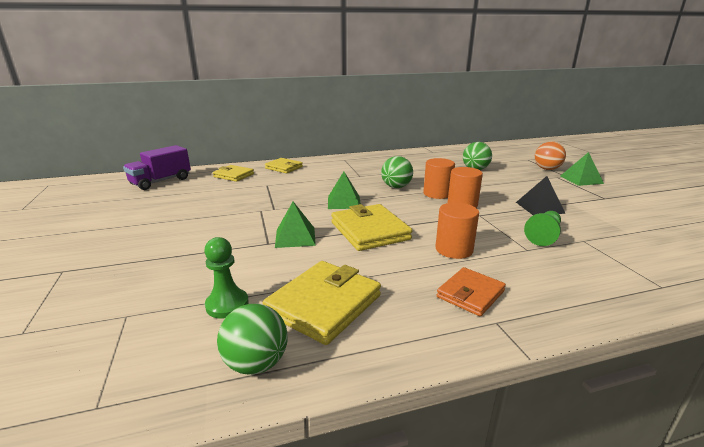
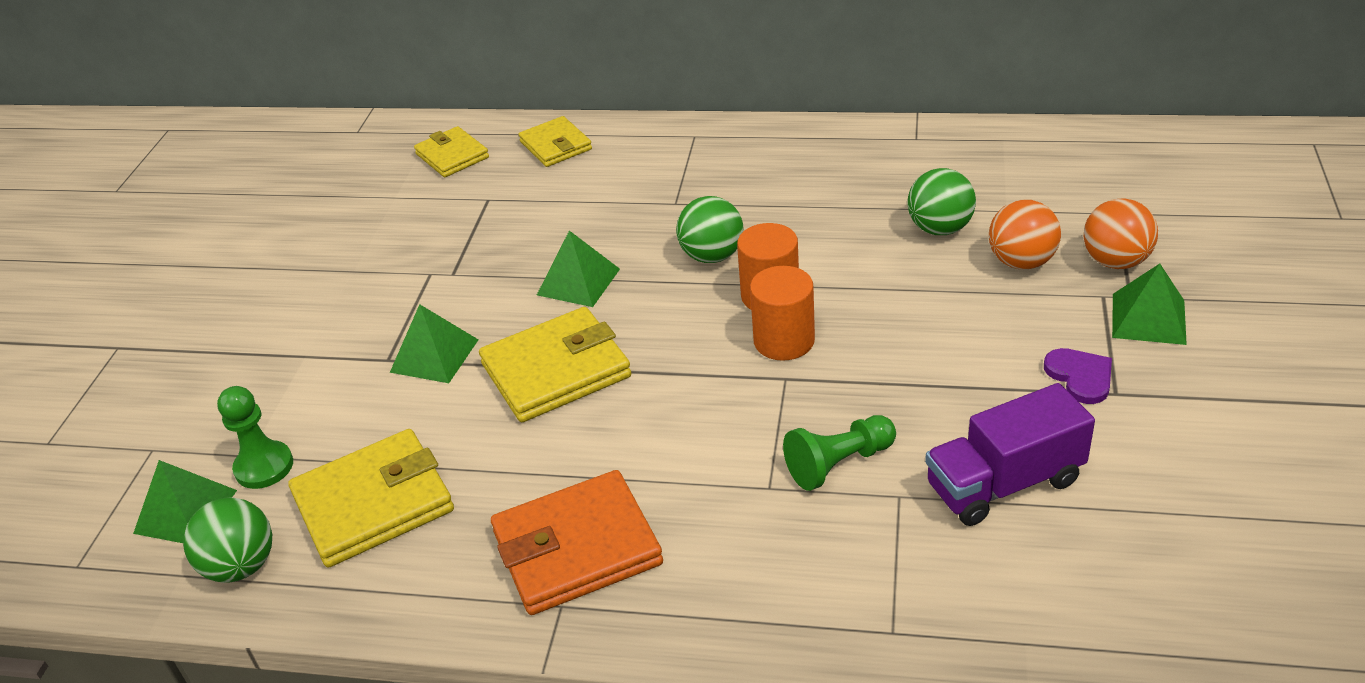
camera: 30 degrees right, 15 degrees up
(161, 181) = (328, 153): purple truck -> purple truck (1004, 483)
(182, 343) = (185, 511): none -> green pyramid
(370, 231) = (556, 370): yellow wallet -> yellow wallet turned 60 degrees clockwise
(454, 249) = (647, 452): orange cylinder -> none
(470, 294) = (577, 548): orange wallet -> orange wallet, size x1.60
(516, 173) = (1021, 262): none -> orange ball
(539, 207) = (929, 387): black pyramid -> none
(586, 196) = (1080, 376): none -> purple heart

